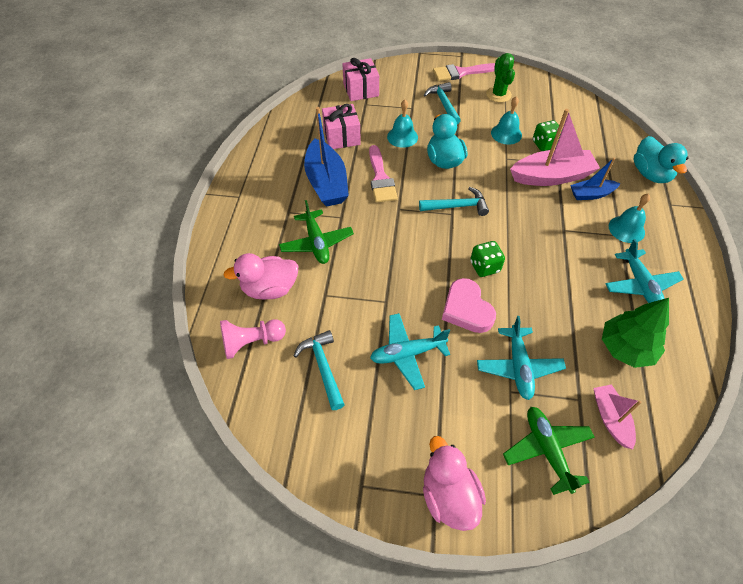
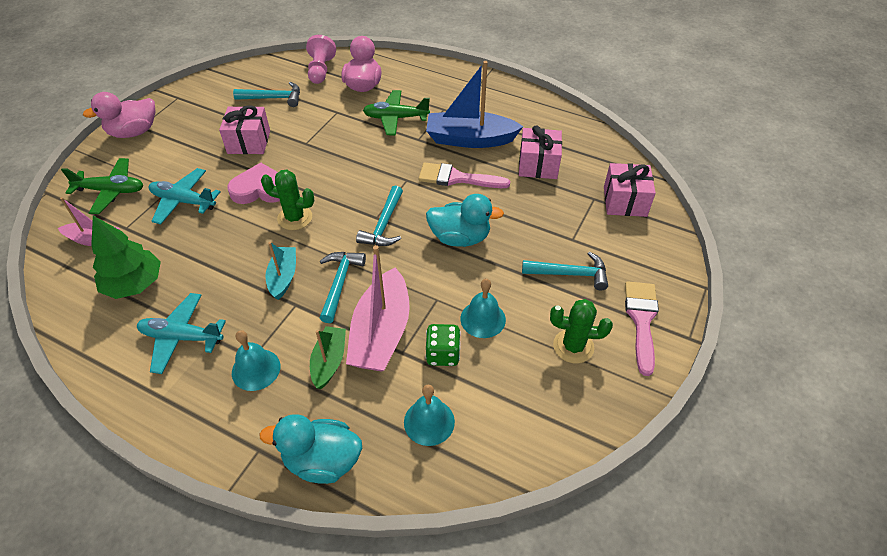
camera: 110 degrees right, 5 degrees down
(402, 137) = (518, 214): turquoise bell -> turquoise bell (429, 422)
(407, 354) = (249, 142): turquoise plane -> pink gift
(449, 495) = (134, 132): pink duck -> pink duck turned 150 degrees clockwise
(484, 267) = (295, 218): green dice -> green cactus
(529, 212) = (340, 283): none -> turquoise hammer
(546, 247) = (283, 277): none -> turquoise boat
(591, 194) = (329, 361): blue boat -> green boat

